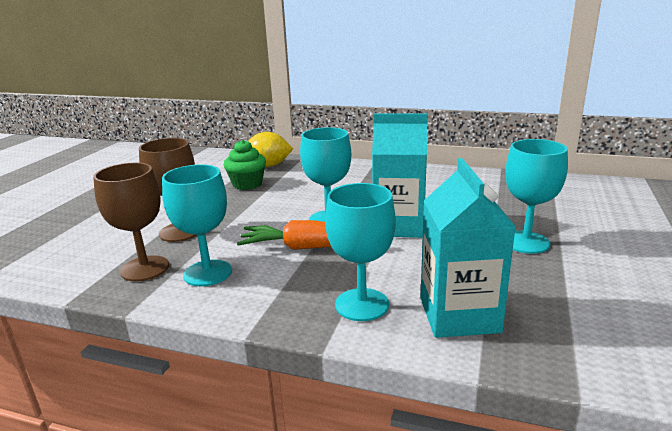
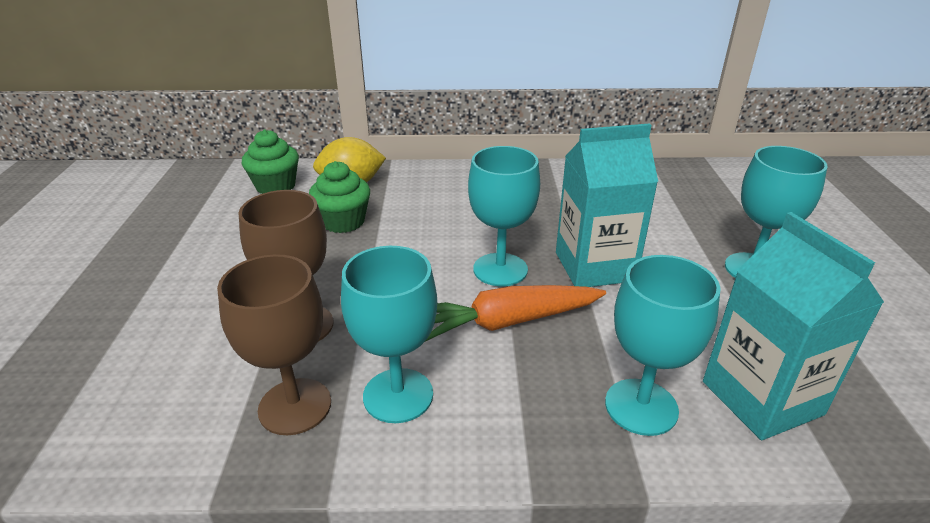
camera: 20 degrees left, 10 degrees up
(221, 162) = (275, 186): none -> green cupcake

